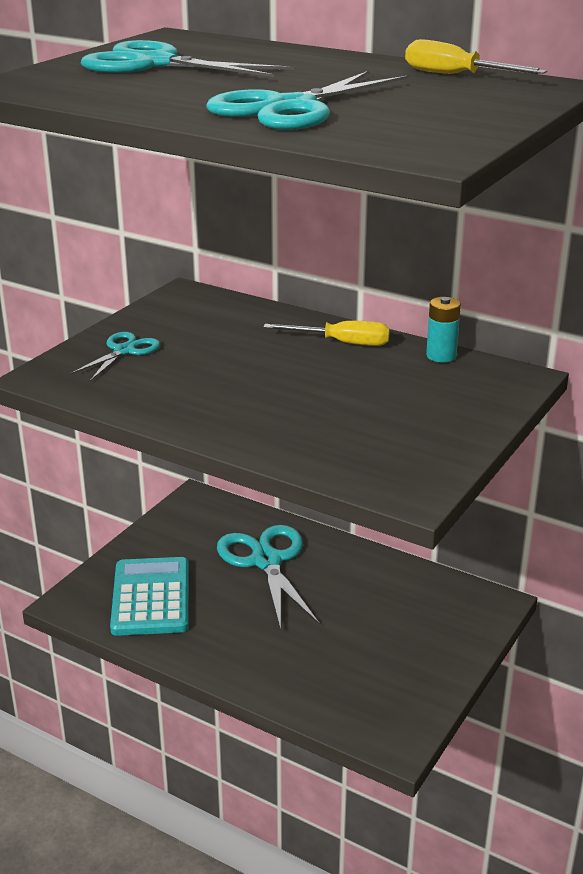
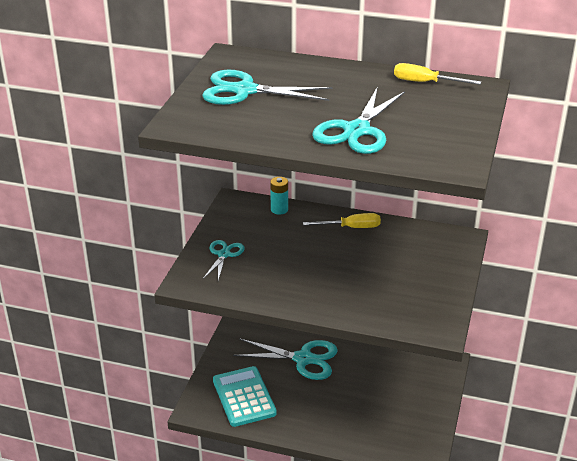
camera: 15 degrees left, 5 degrees up
(266, 561) = (303, 359): turquoise scissors -> turquoise scissors turned 135 degrees clockwise
(441, 356) = (413, 229): turquoise battery -> turquoise battery (279, 209)

